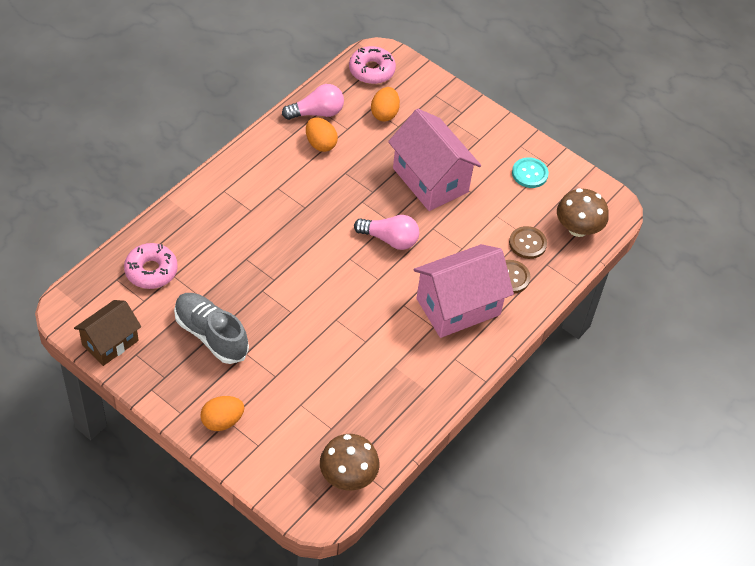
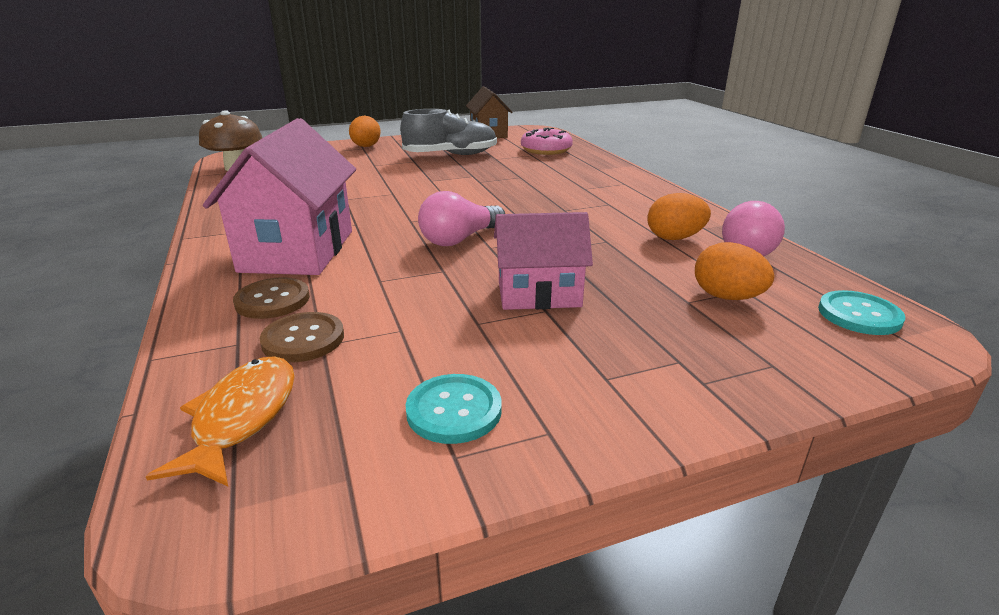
camera: 125 degrees right, 25 degrees down
(371, 70) = (859, 315): pink donut -> turquoise button
(430, 180) = (539, 294): pink house -> pink house, size x0.63
(578, 228) = (242, 418): brown mushroom -> orange fish

